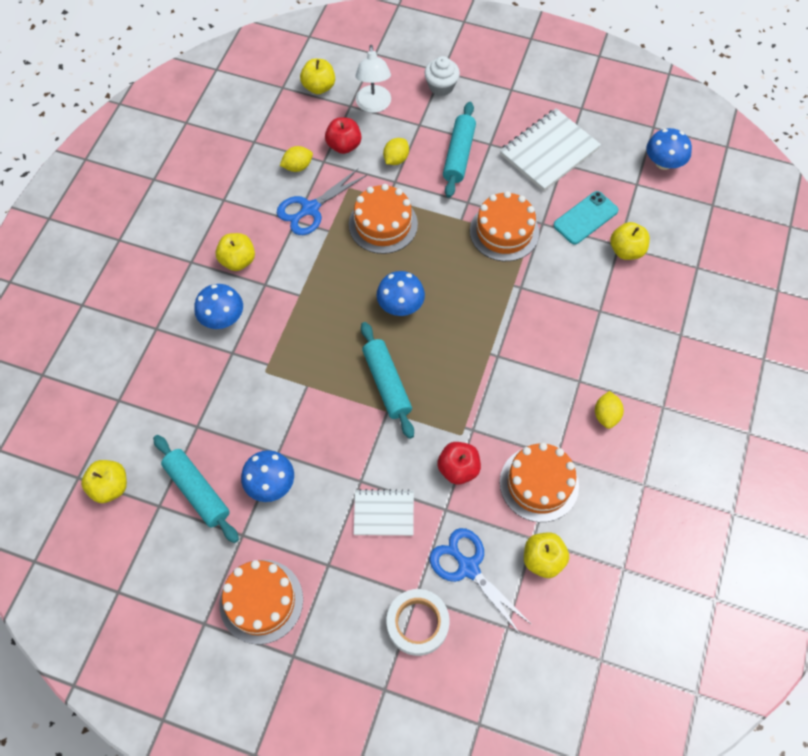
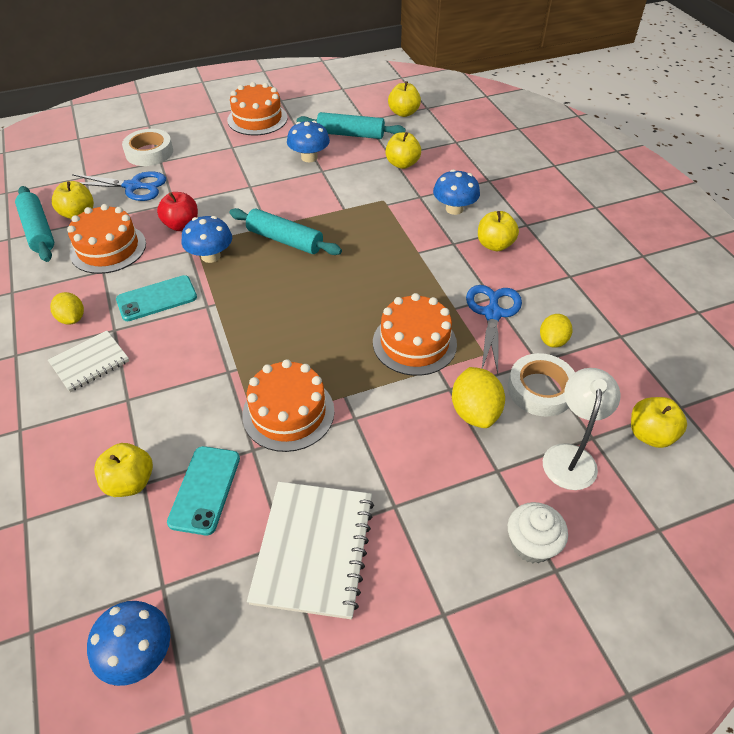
camera: 140 degrees right, 15 degrees down
(200, 406) = (402, 164): none -> yellow apple
(344, 145) = (540, 389): red apple -> white tape
(374, 105) = (570, 456): white lamp -> white lamp turned 60 degrees clockwise
(384, 513) = (217, 181): white notebook -> white notebook (90, 362)
(396, 159) = (475, 412): yellow lemon -> yellow lemon, size x1.52
(400, 305) = (328, 292): blue mushroom -> blue mushroom (210, 256)
(459, 155) = (416, 464): turquoise rolling pin -> turquoise rolling pin (38, 231)
(530, 390) = (157, 299): none -> turquoise phone

